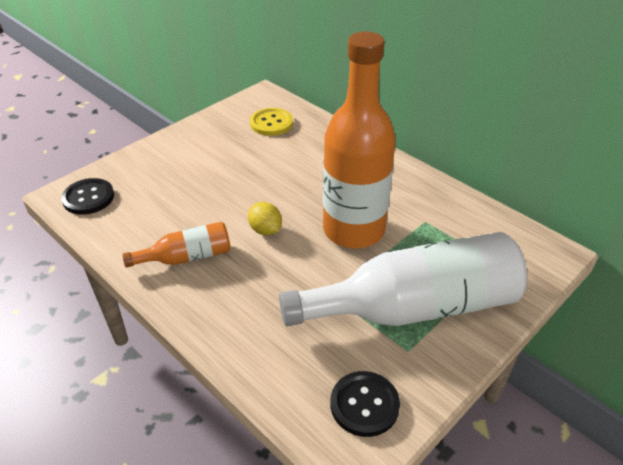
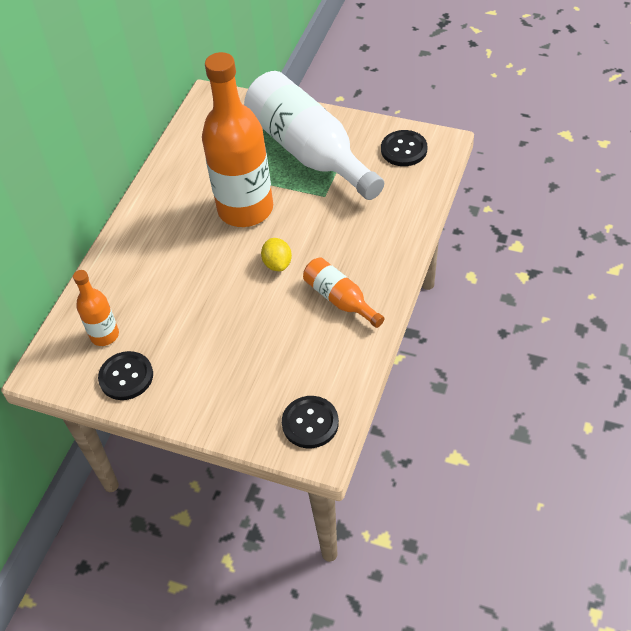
camera: 110 degrees left, 10 degrees up
(224, 125) = (126, 377): none -> black button
(265, 230) = (277, 264): yellow lemon -> yellow lemon turned 45 degrees counterclockwise
(271, 123) = (104, 335): yellow button -> orange bottle

